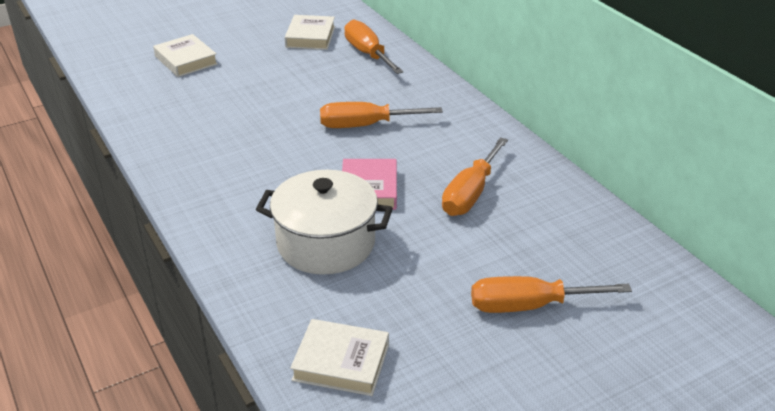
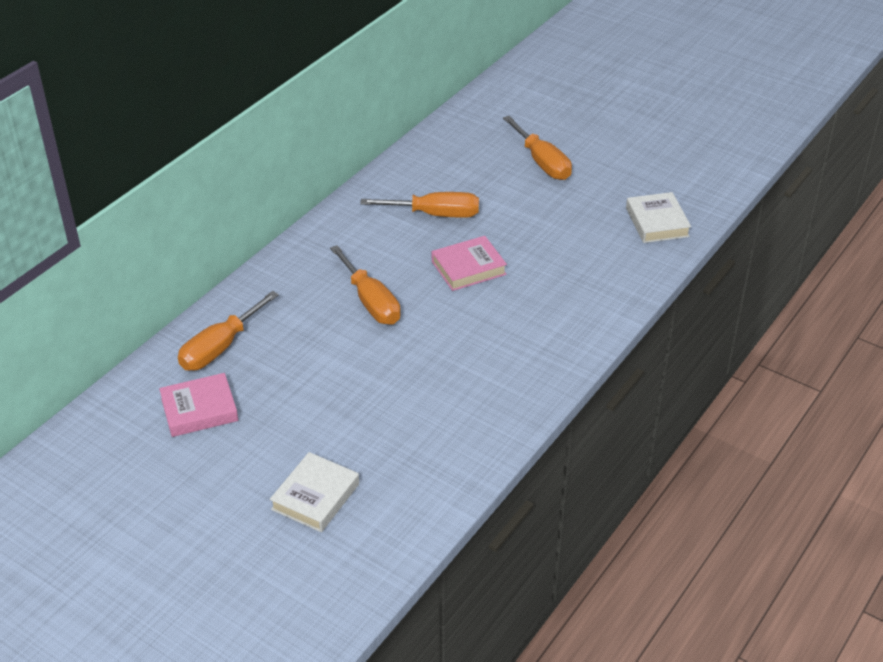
camera: 115 degrees left, 5 degrees up
(310, 37) = (199, 410): white book -> pink book
(326, 243) = (552, 267): white pot -> none

